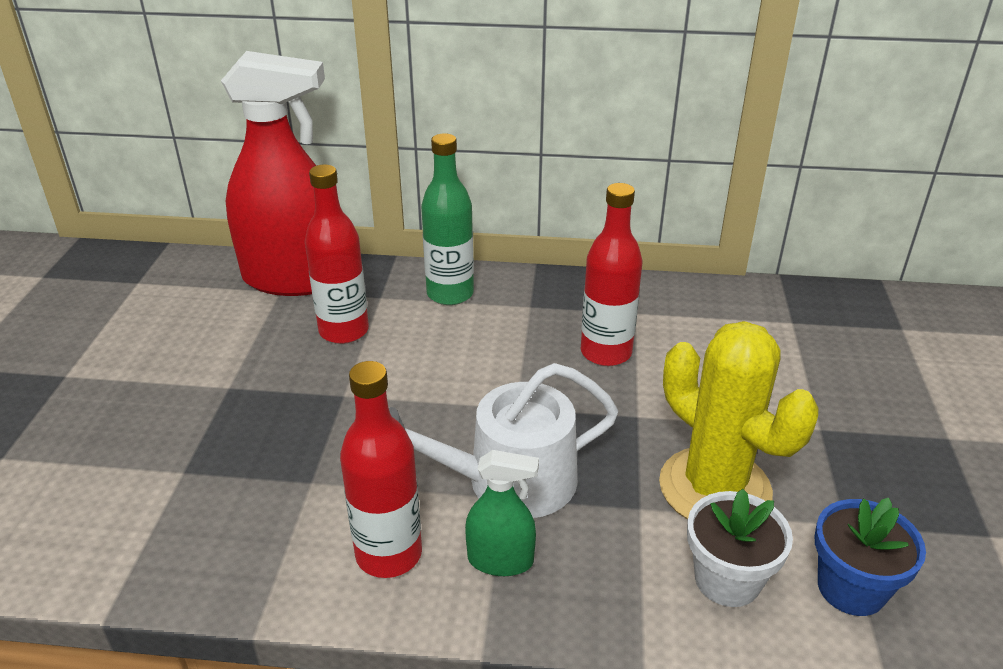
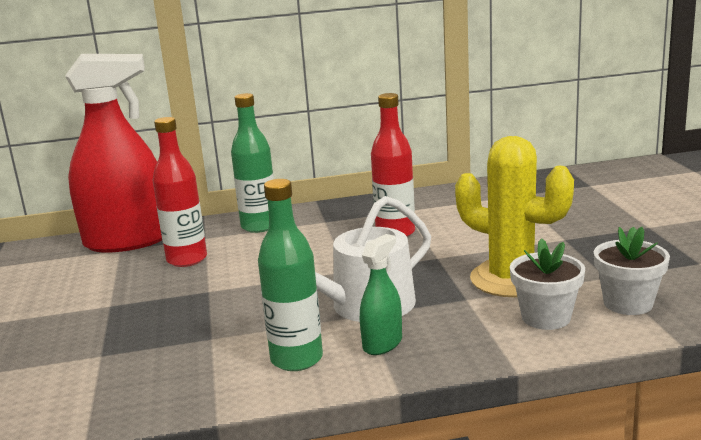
camera: 15 degrees left, 15 degrees down
(389, 554) = (296, 359): red bottle -> green bottle
(500, 560) = (382, 344): green spray bottle -> green spray bottle turned 45 degrees counterclockwise
(851, 588) = (628, 303): blue flower pot -> white flower pot

